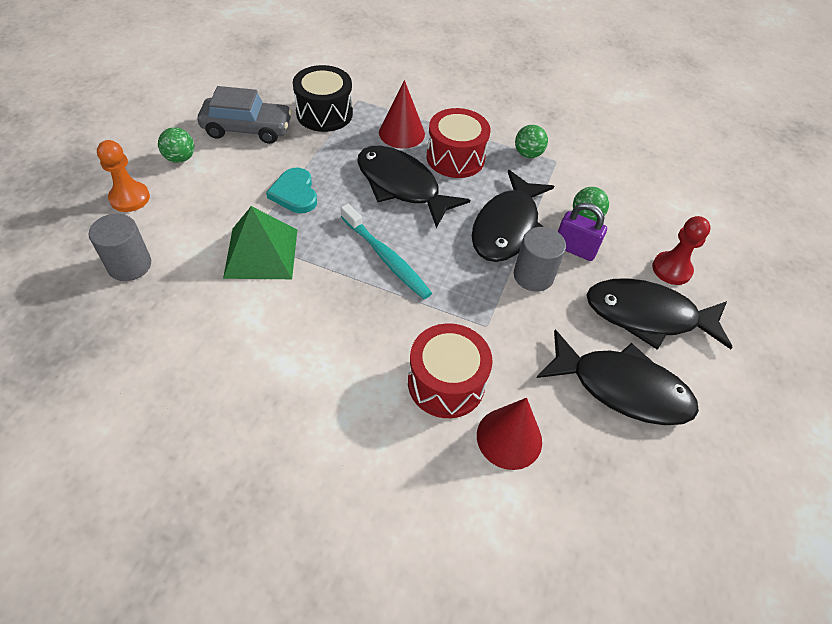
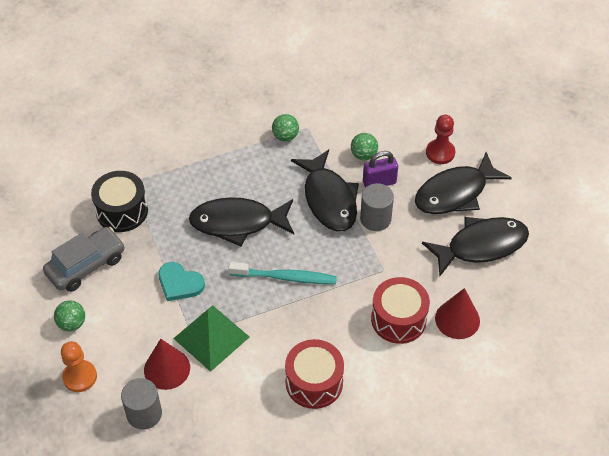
camera: 40 degrees left, 0 degrees up
(401, 133) = (191, 184): red cone -> red cone (167, 368)
(455, 158) = (245, 175): red drum -> red drum (314, 382)

